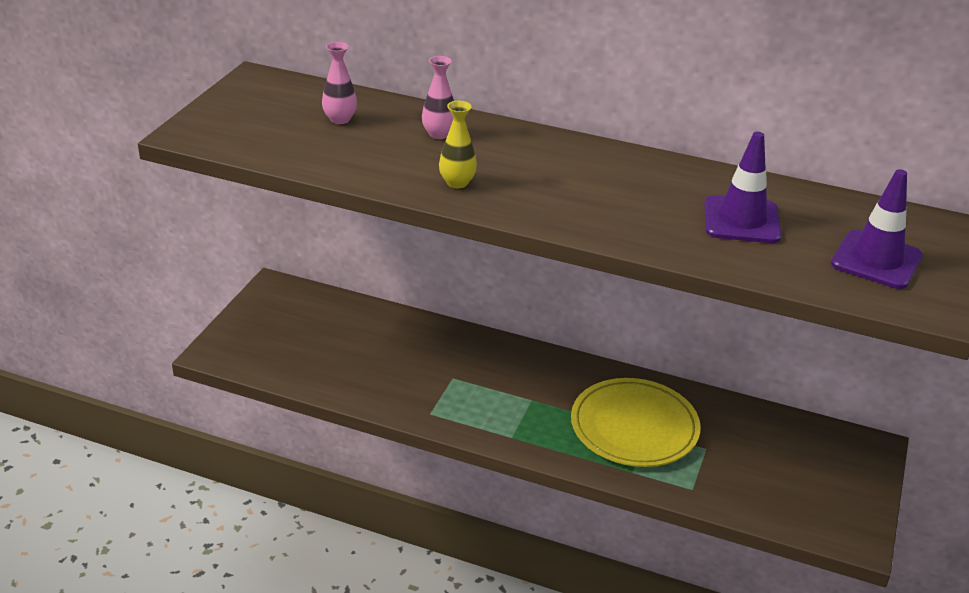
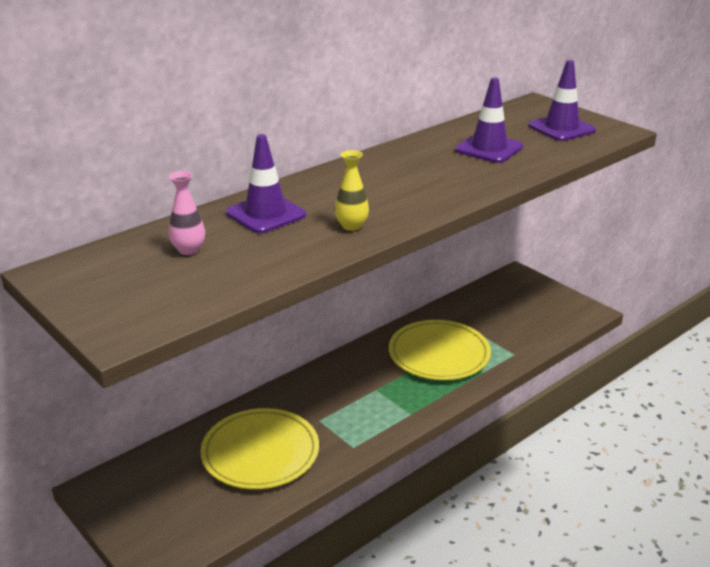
camera: 60 degrees left, 5 degrees down
(379, 358) = (260, 453): none -> yellow plate
(439, 134) = (265, 214): pink vase -> purple traffic cone

